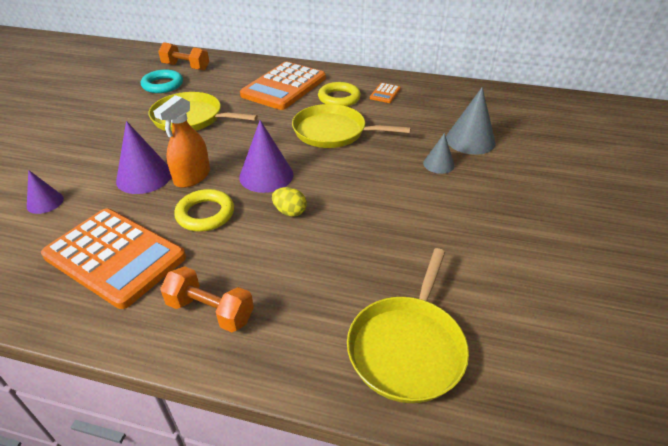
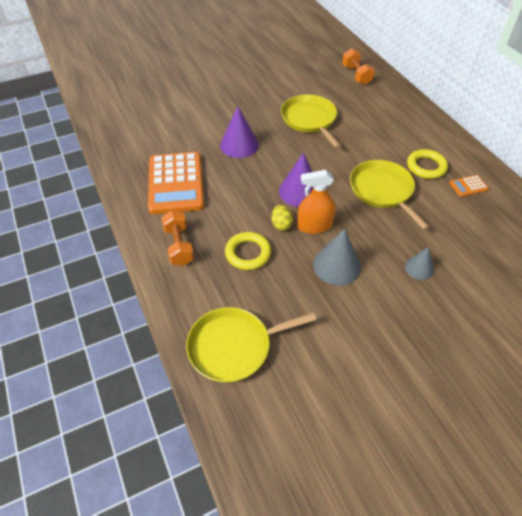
camera: 50 degrees right, 10 degrees up
(45, 202) = (182, 128): purple cone -> none
(163, 85) = (324, 82): turquoise ring -> none
(192, 177) = (261, 162): orange spray bottle -> orange spray bottle (314, 226)
(205, 214) = (239, 191): yellow ring -> yellow ring (248, 253)
(284, 87) = (400, 132): orange calculator -> none
(470, 140) = (474, 270): grey cone -> grey cone (337, 265)

